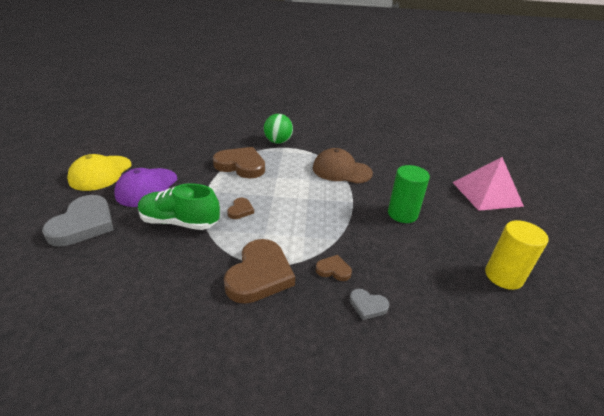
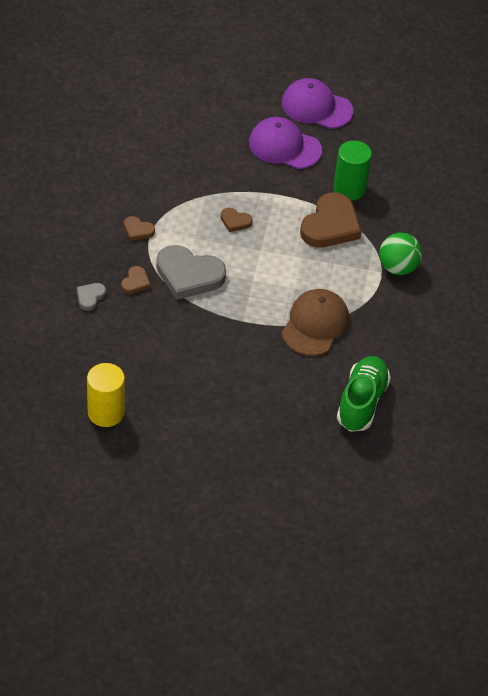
camera: 95 degrees right, 15 degrees up
(84, 224) = (223, 111): grey heart -> grey heart (189, 275)
(100, 173) = (316, 107): yellow cap -> purple cap
(179, 222) = (219, 175): green shoe -> green shoe (361, 402)
(259, 275) = (137, 230): brown heart -> brown heart, size x0.47
(402, 214) = (214, 361): green cylinder -> green cylinder (349, 189)
(486, 193) = (249, 468): pink pyramid -> none

